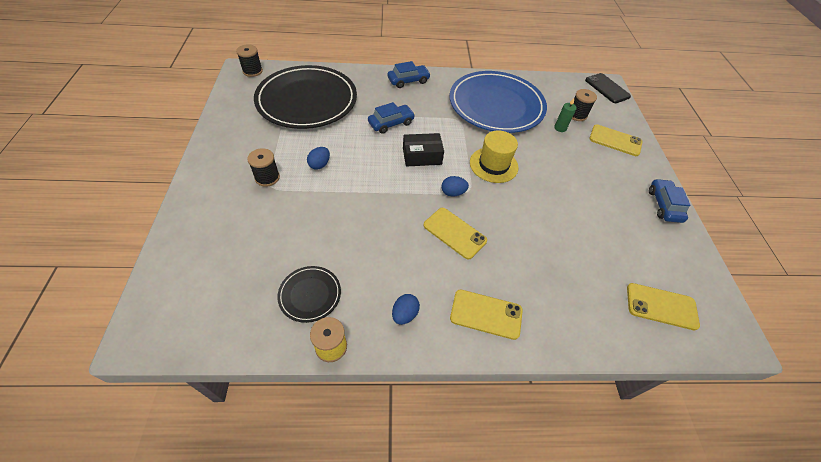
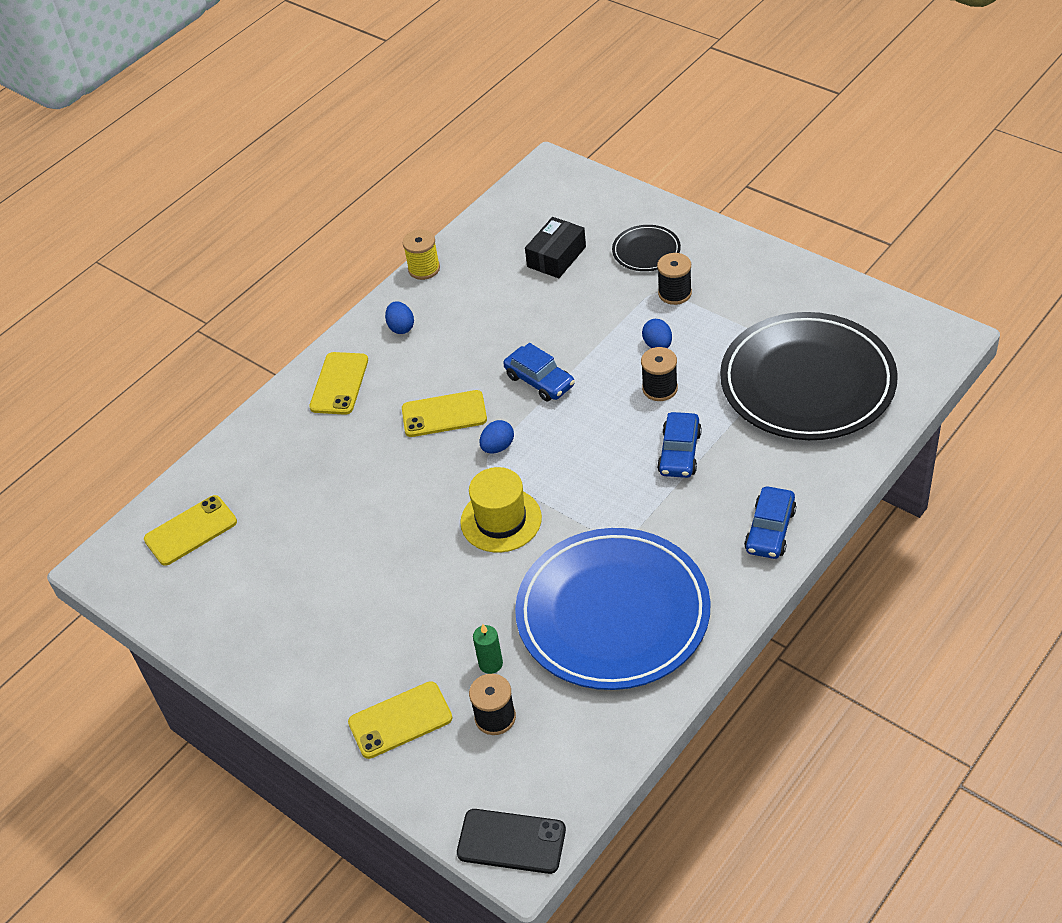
camera: 140 degrees right, 5 degrees down
(252, 71) = (935, 348): black spool -> black spool (660, 388)
(310, 295) = (486, 274): black plate -> black plate (646, 251)
(422, 156) = (585, 451): black box -> black box (556, 257)
(486, 314) = (339, 384): yellow phone -> yellow phone turned 45 degrees counterclockwise
(664, 205) = (260, 664): blue car -> blue car (540, 381)

